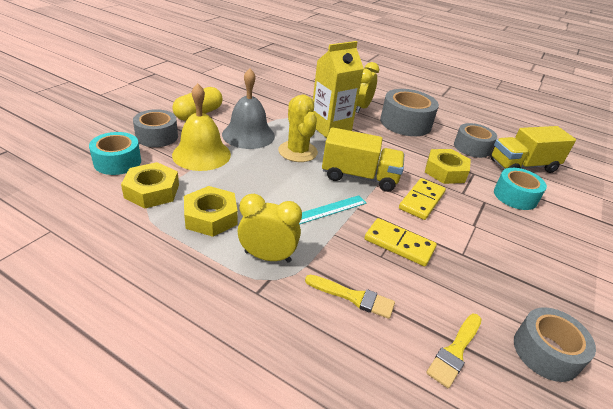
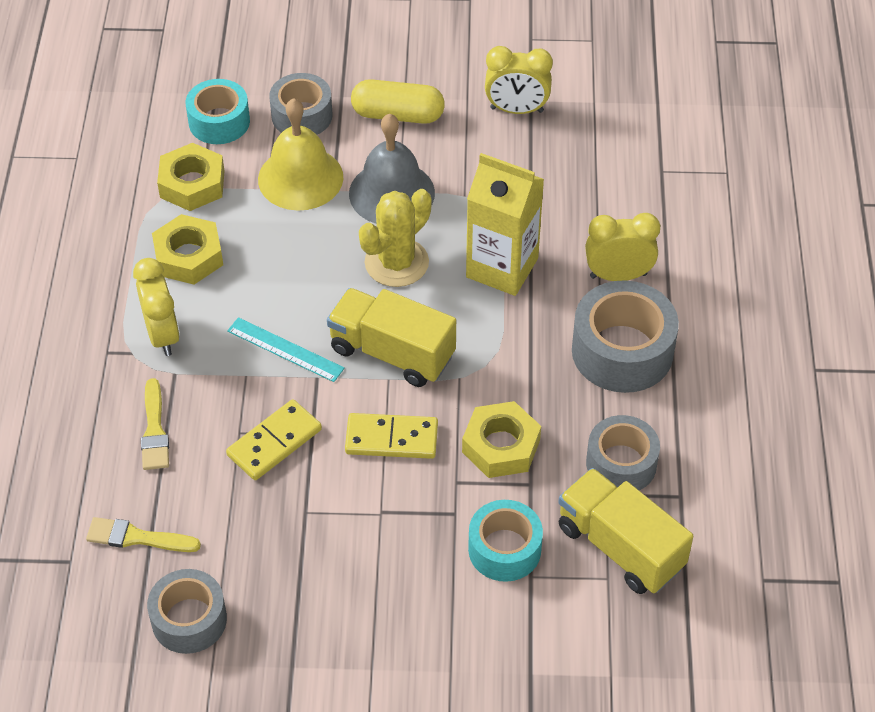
camera: 65 degrees right, 15 degrees up
(238, 90) = (516, 110): none -> yellow clock
(359, 177) = (392, 352): yellow truck -> yellow truck turned 135 degrees clockwise
(399, 244) = (274, 442): yellow domino -> yellow domino turned 45 degrees clockwise

